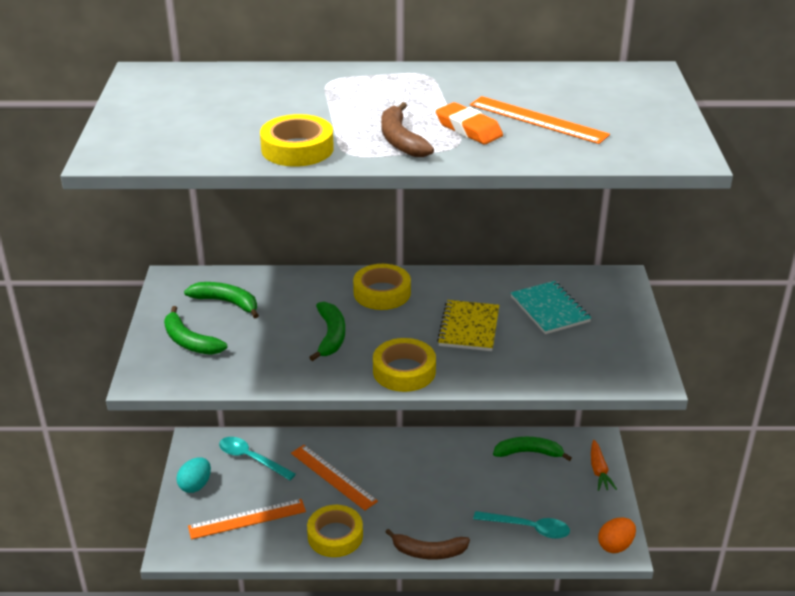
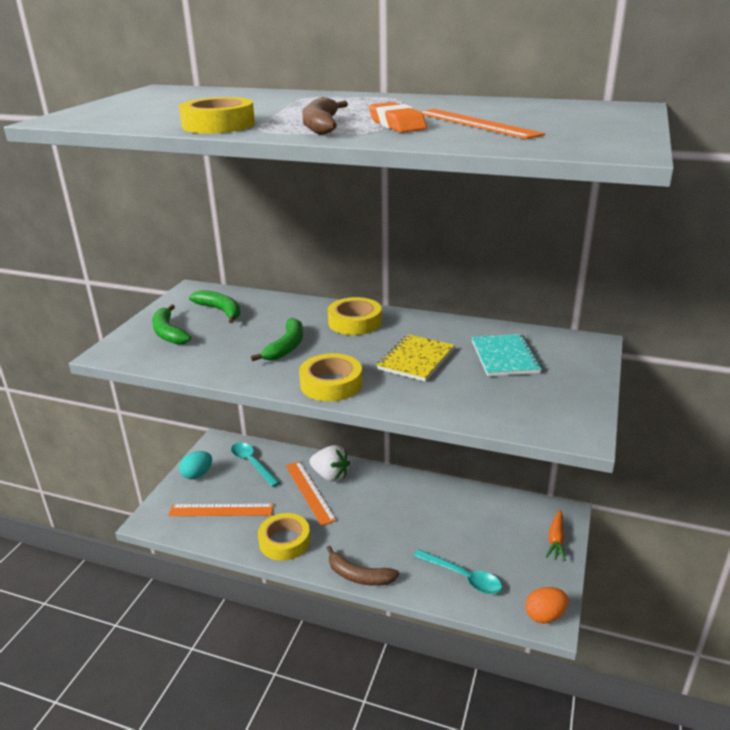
camera: 20 degrees right, 5 degrees down
(346, 453) = (330, 475): none -> white strawberry
(528, 452) = (493, 509): green banana -> none

